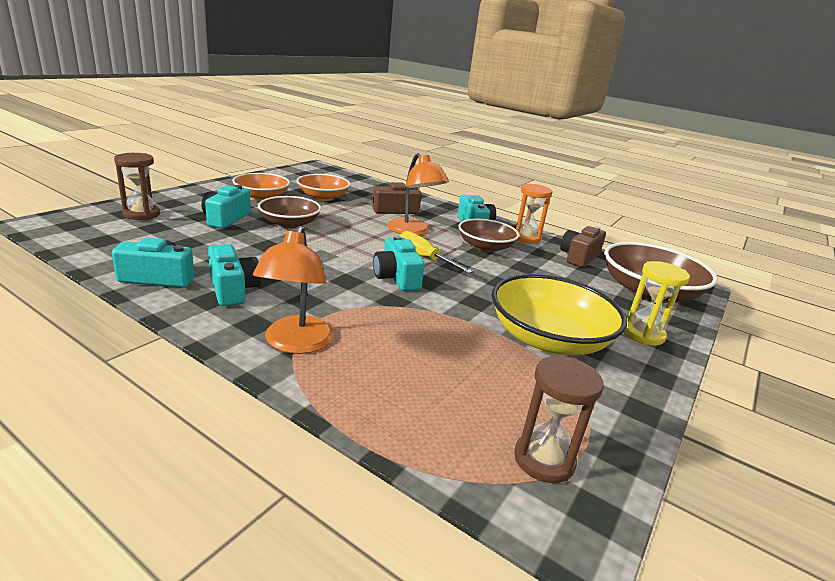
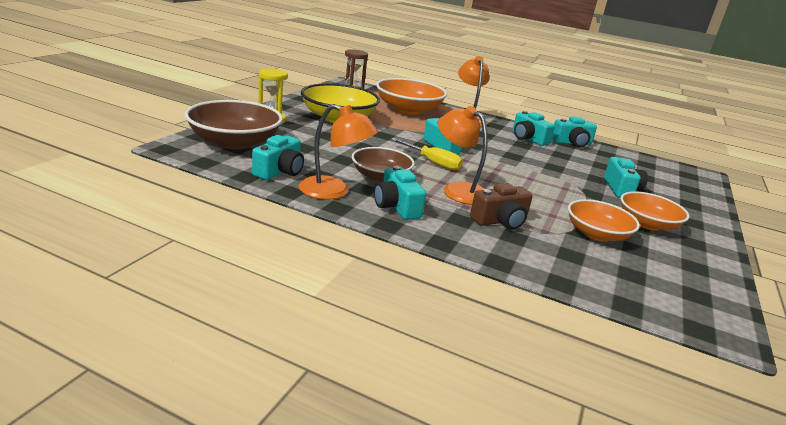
camera: 170 degrees right, 0 degrees up
(141, 214) = (677, 188): brown hourglass -> none
(290, 224) = (569, 189): brown bowl -> none
(414, 373) = (408, 110): none -> orange bowl
(526, 238) = (333, 191): orange hourglass -> orange lamp
(579, 257) = (280, 171): brown camera -> turquoise camera

